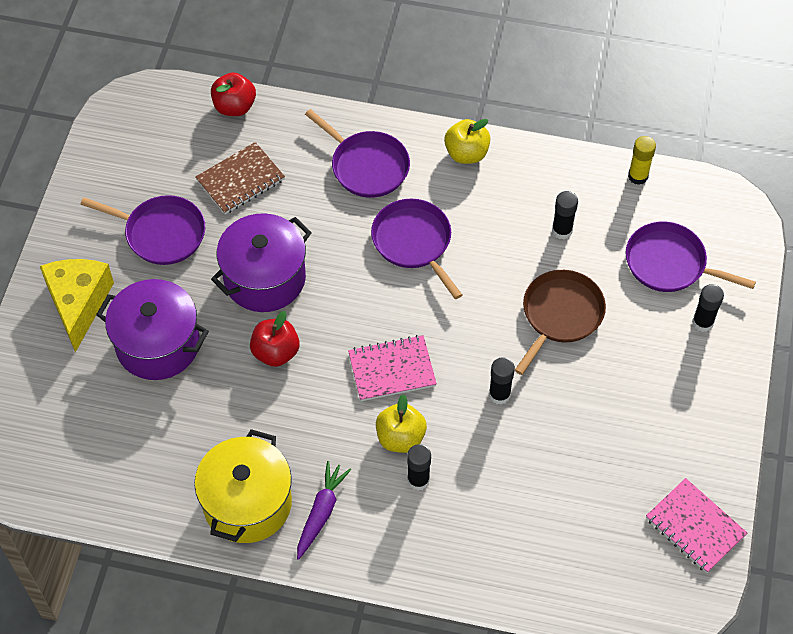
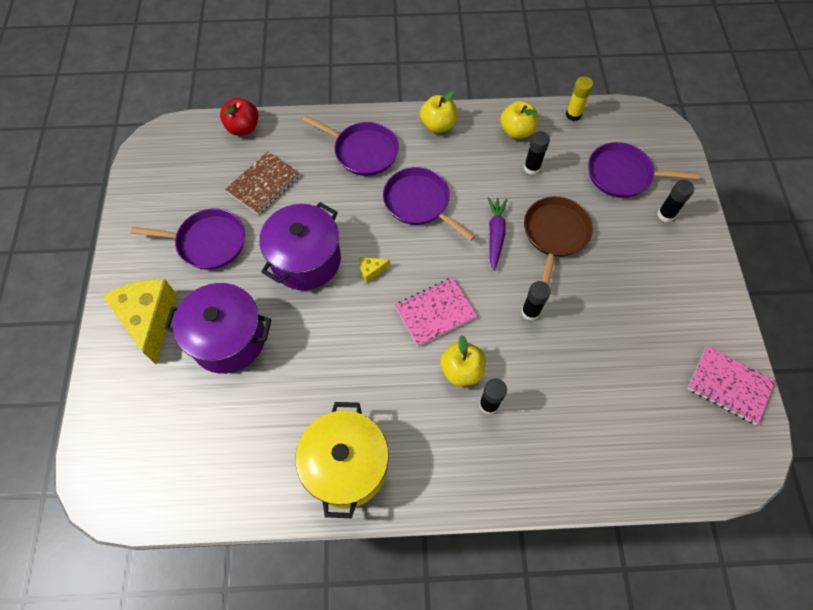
camera: 15 degrees left, 5 degrees up
(276, 352) = (333, 321): red apple -> none
(321, 512) = (414, 457): purple carrot -> purple carrot (495, 235)
(334, 307) = (371, 271): none -> yellow cheese
(560, 181) = (516, 131): none -> yellow apple

